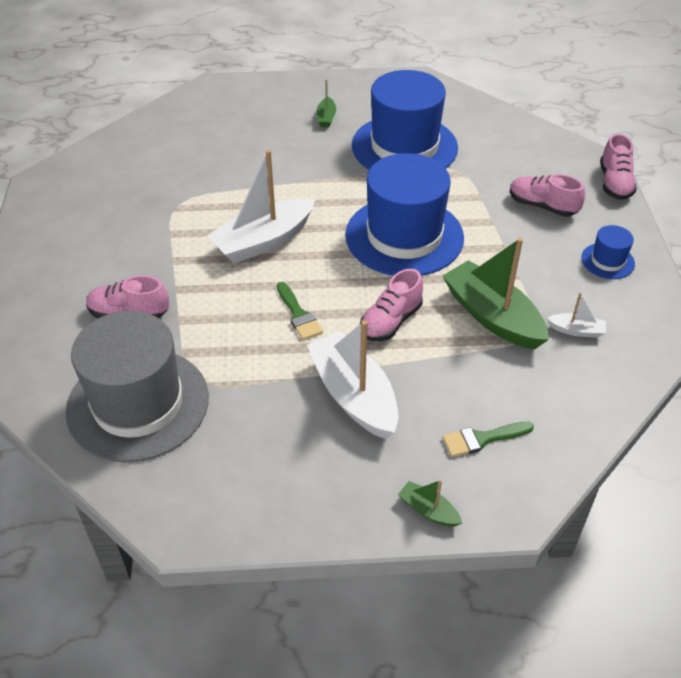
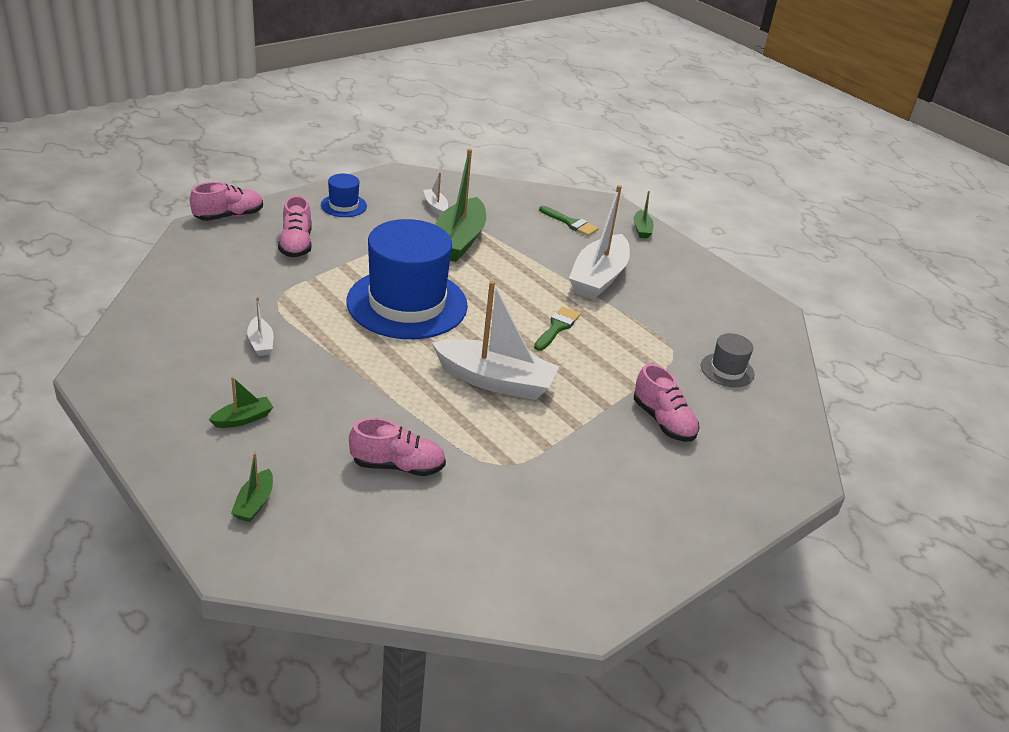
camera: 130 degrees left, 10 degrees down
(138, 404) = (727, 370): grey hat -> grey hat, size x0.43
(248, 102) = (254, 503): none -> green boat
(390, 321) = (513, 282): pink shoe -> pink shoe (397, 466)
(404, 147) = (261, 343): blue hat -> white boat

